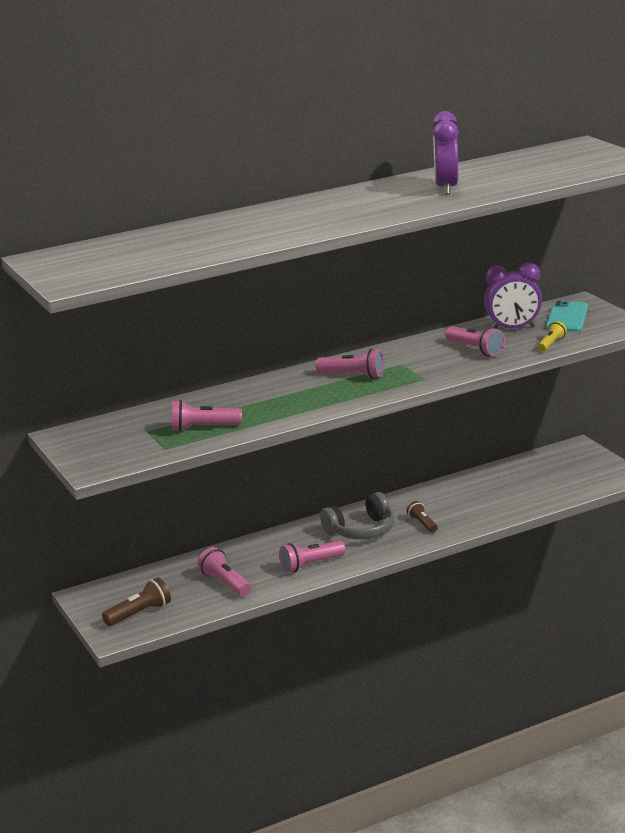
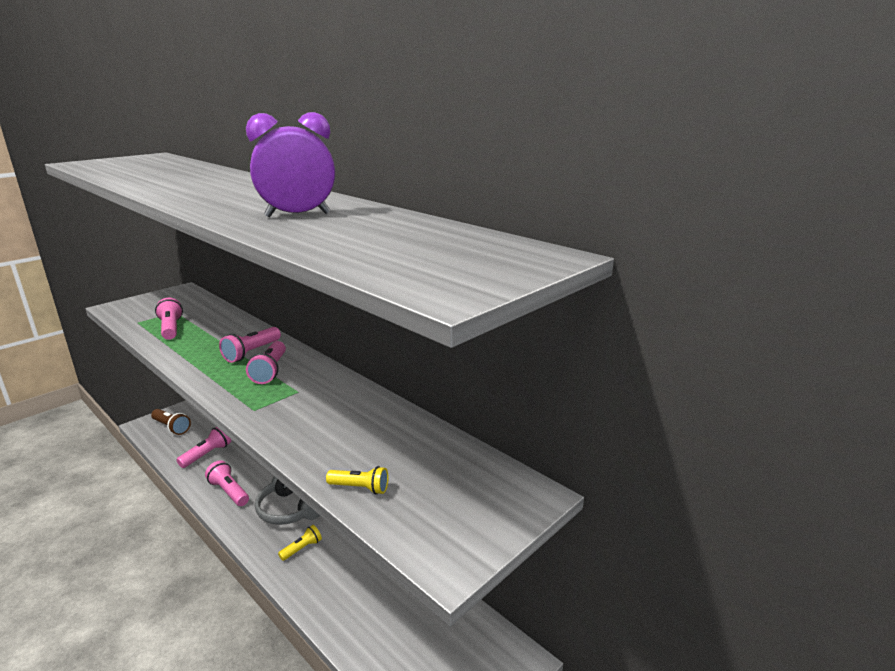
camera: 70 degrees right, 0 degrees up
(422, 524) = (302, 548): brown flashlight -> yellow flashlight
(475, 350) = (338, 431): pink flashlight -> pink flashlight (251, 352)
(513, 328) = (412, 449): purple clock -> none
(567, 317) = (464, 491): turquoise phone -> none

